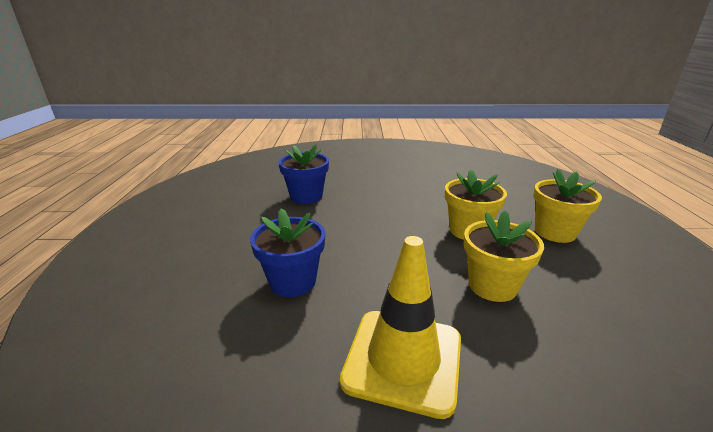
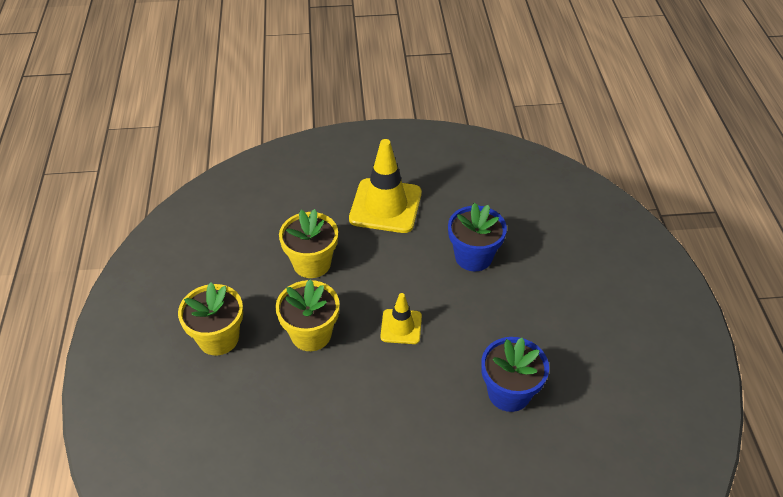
camera: 175 degrees right, 20 degrees up
(385, 231) = (401, 326): none -> yellow traffic cone

